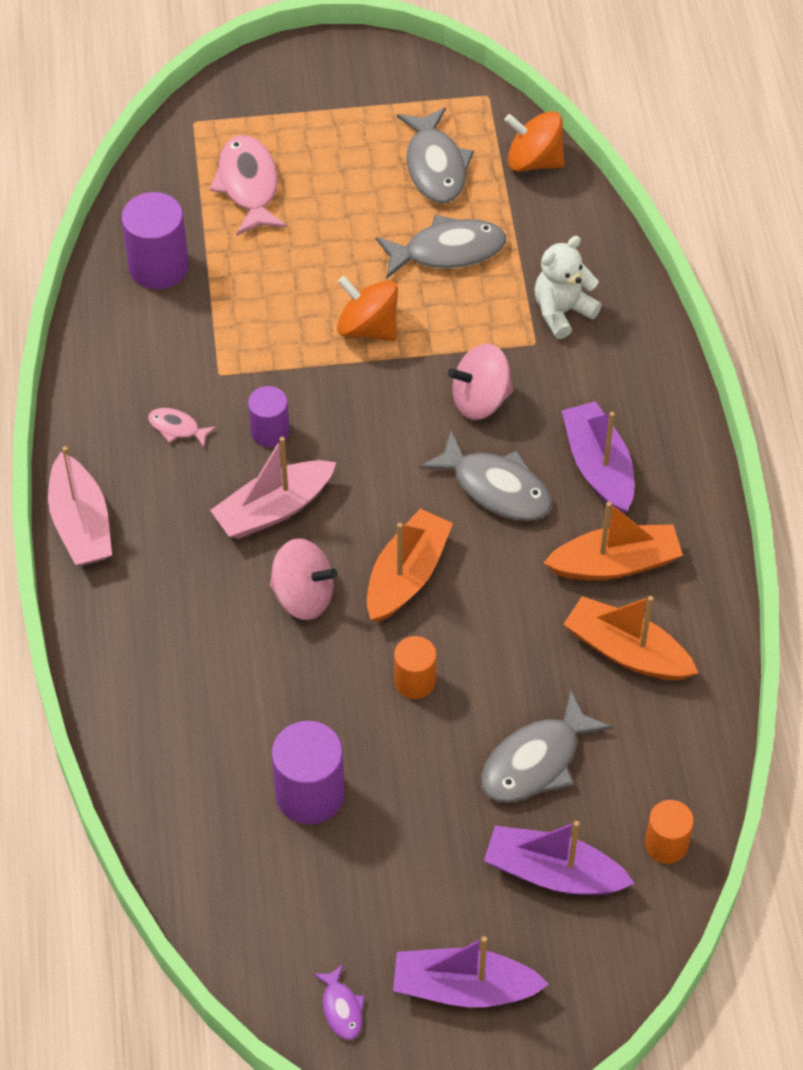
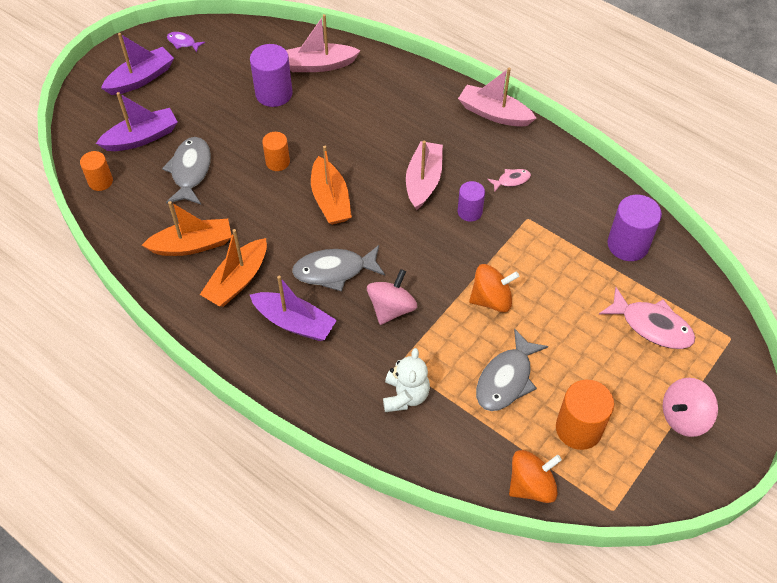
camera: 135 degrees right, 0 degrees up
(200, 790) = (319, 65): none -> pink boat
(303, 596) = (365, 157): pink spinning top -> pink spinning top (684, 417)
(435, 166) = (578, 428): grey fish -> orange cylinder

